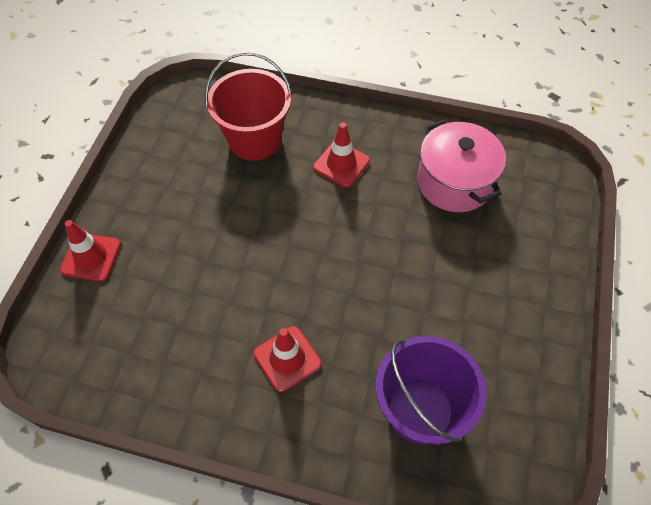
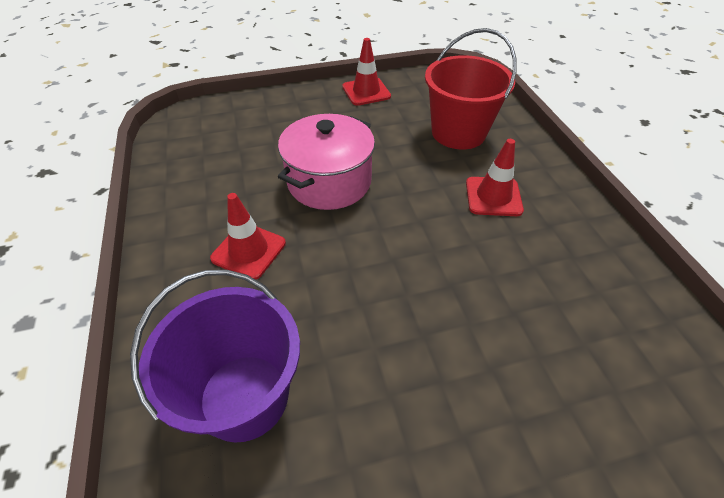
camera: 60 degrees right, 10 degrees down
(91, 257) = (274, 102): red traffic cone -> red traffic cone (366, 92)
(454, 182) = (573, 301): pink pot -> pink pot (329, 182)

